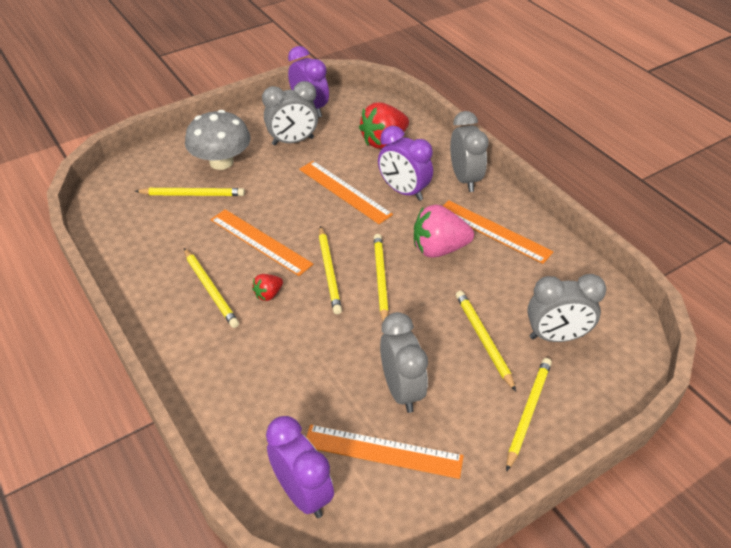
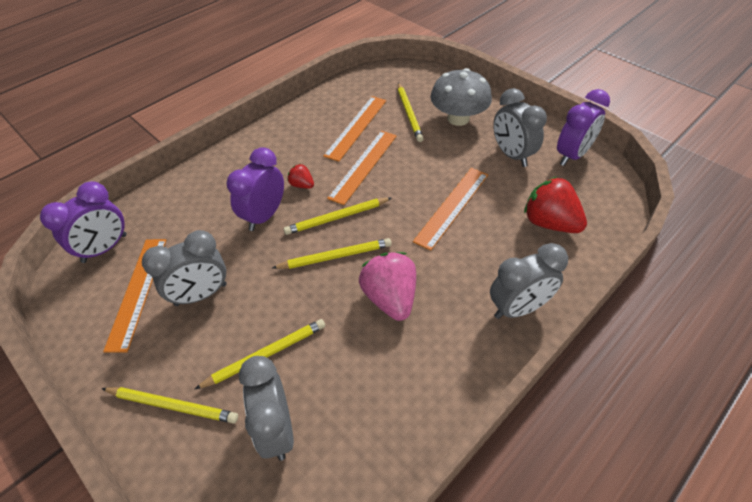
camera: 80 degrees right, 5 degrees up
(210, 289) = (301, 151): yellow pencil -> none
(404, 191) = (472, 254): purple clock -> purple clock (264, 216)
(493, 231) = (435, 348): orange ruler -> orange ruler (356, 127)

